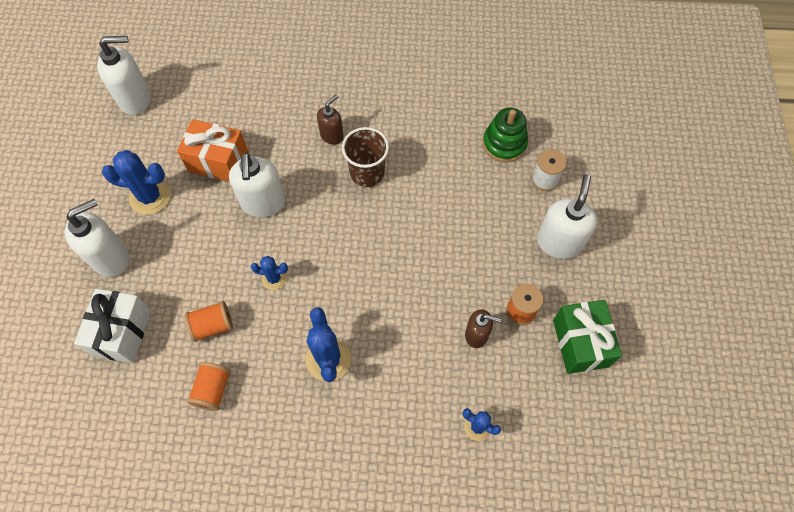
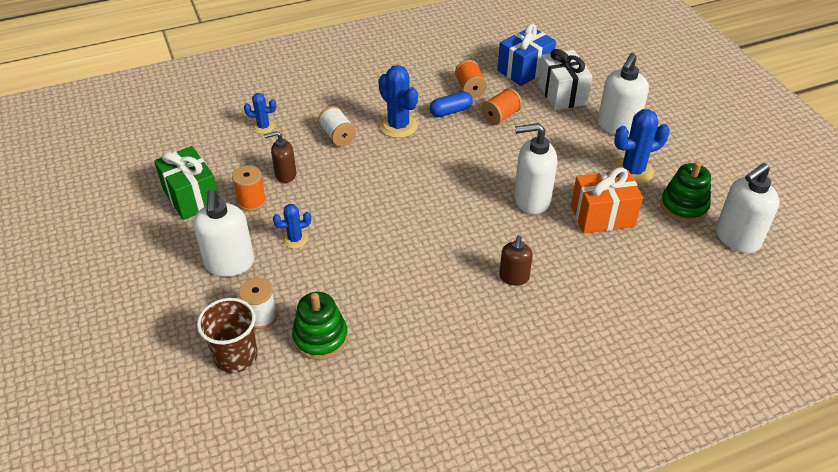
camera: 155 degrees right, 20 degrees down
(128, 395) = (524, 70): none -> blue gift
(144, 143) = (683, 206): none -> green stacking toy
(259, 358) = (451, 111): none -> blue capsule
(263, 203) = (531, 200): white soap dispenser -> white soap dispenser turned 60 degrees counterclockwise
(274, 278) = (477, 155): blue cactus -> blue cactus (295, 239)
(367, 173) = (453, 257): brown cup -> brown cup (236, 356)
(400, 372) = (338, 136): none -> white spool

